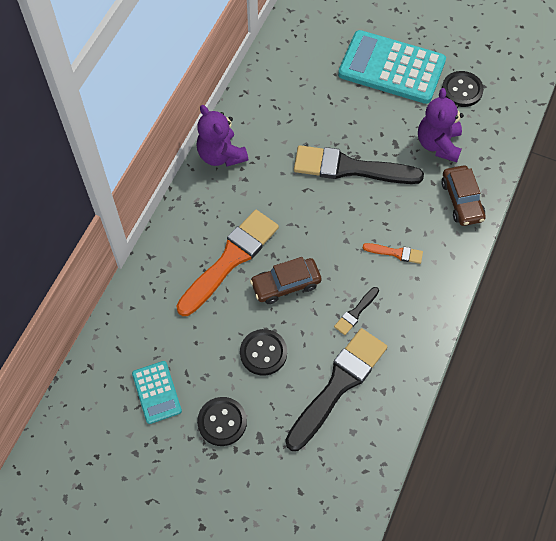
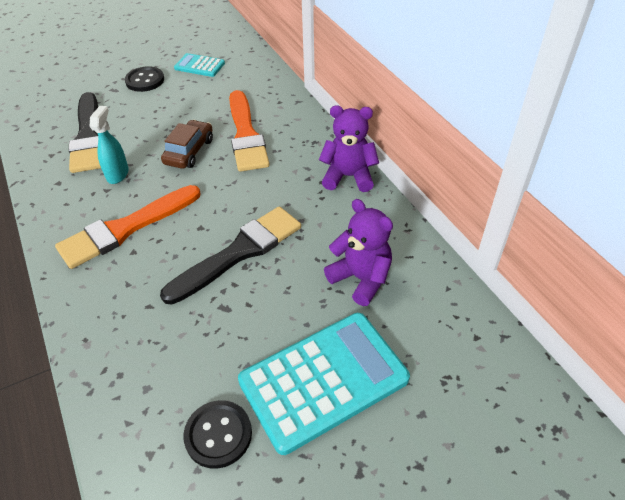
camera: 130 degrees right, 15 degrees down
(263, 353) = (159, 116): black button -> none
(355, 312) = (118, 174): black brush -> turquoise spray bottle
(396, 253) = (125, 228): orange brush -> orange brush, size x2.25
(438, 144) = (181, 346): purple teddy bear -> purple teddy bear (361, 278)
(462, 200) = (103, 315): brown car -> none

